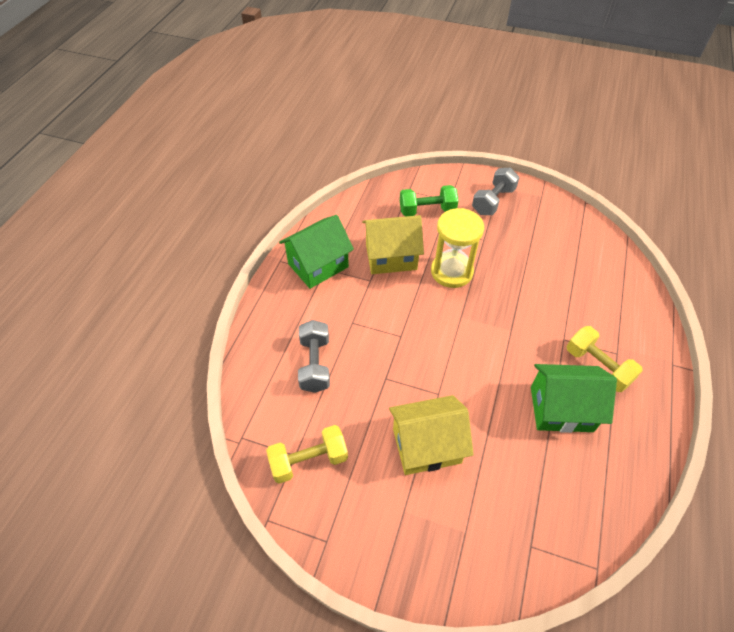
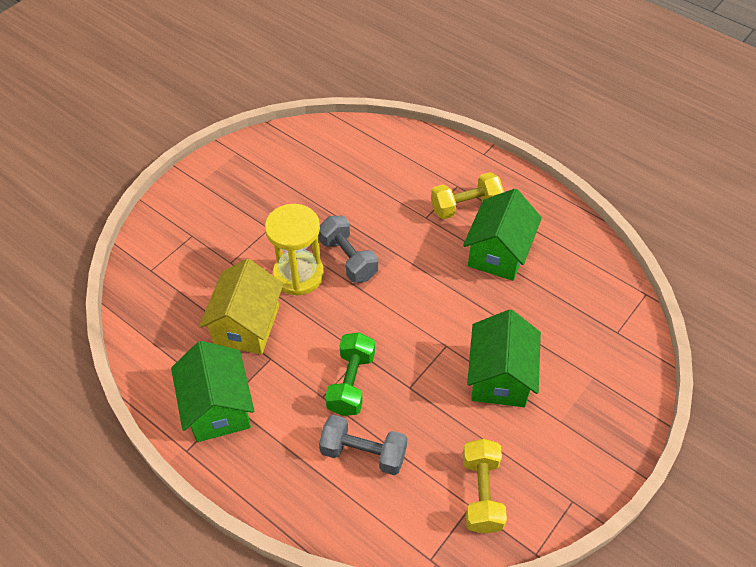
camera: 70 degrees left, 0 degrees up
(426, 446) = (500, 377): yellow house -> green house
(427, 211) = (195, 263): green dumbbell -> green dumbbell (351, 383)
(493, 201) = (218, 197): grey dumbbell -> grey dumbbell (348, 259)

